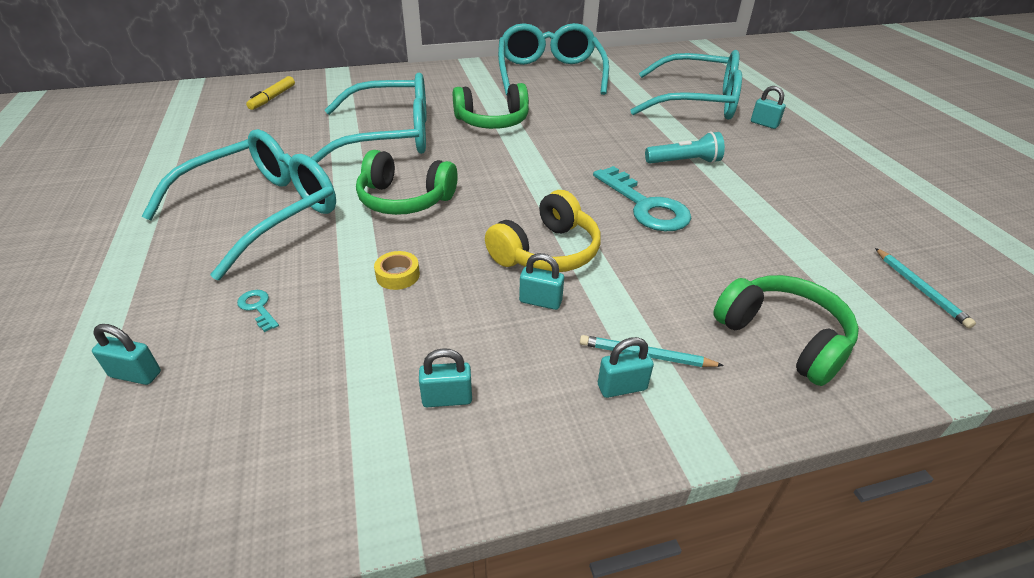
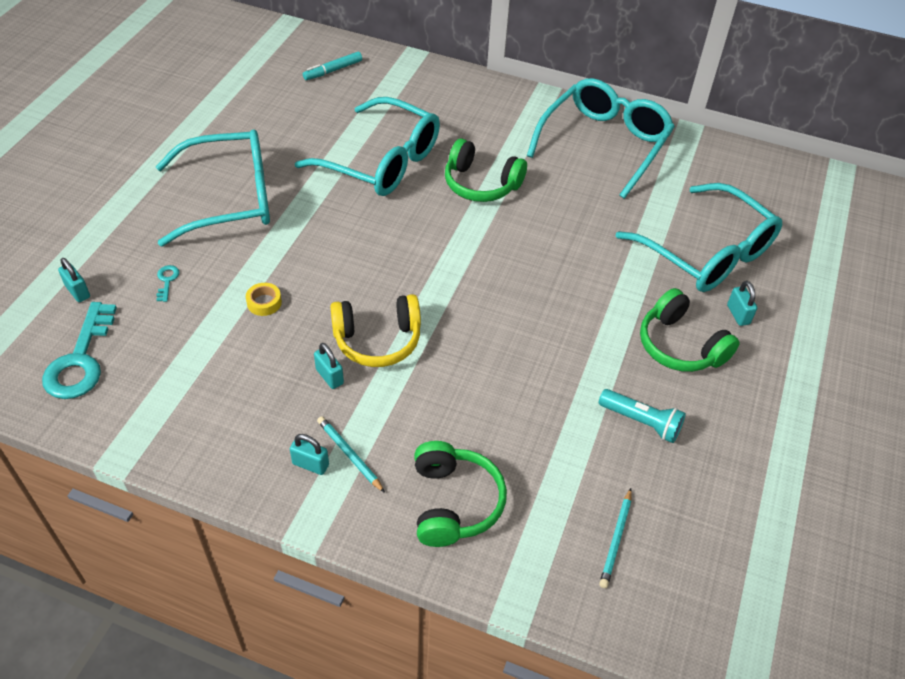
camera: 35 degrees right, 10 degrees up
(273, 98) = (333, 70): yellow marker -> turquoise marker
(405, 199) = (330, 237): green headphones -> green headphones (680, 345)
(447, 398) = (210, 407): turquoise padlock -> none
(645, 206) = (500, 341): turquoise key -> turquoise key (80, 360)
(684, 162) = (593, 316): turquoise flashlight -> turquoise flashlight (641, 422)

